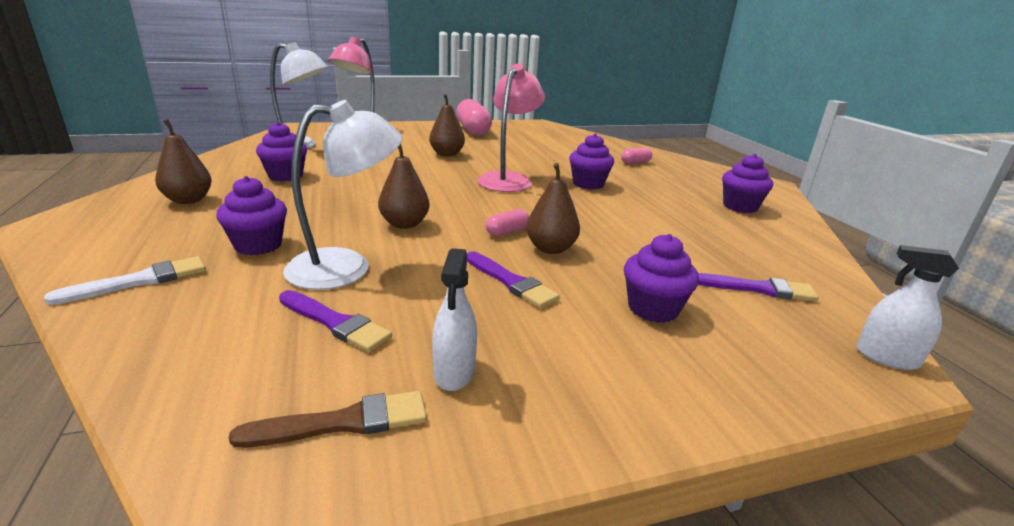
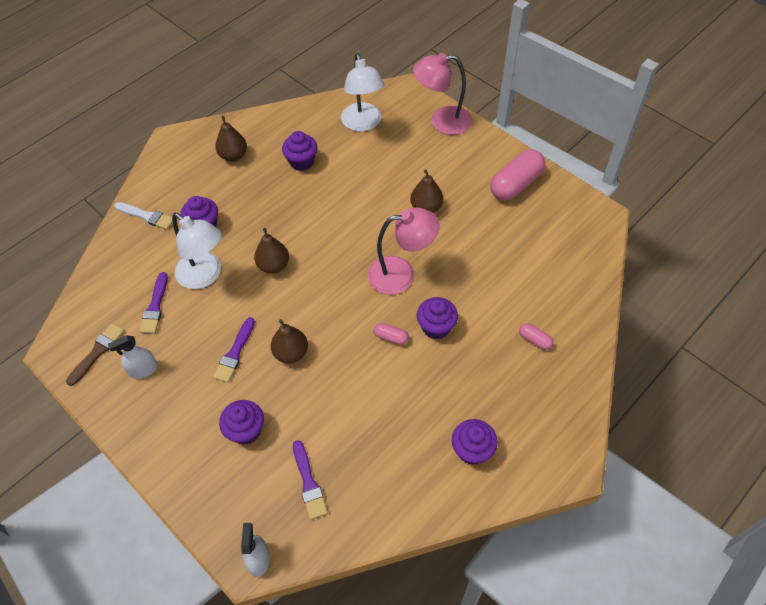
camera: 65 degrees right, 30 degrees up
(343, 422) = (97, 352): brown brush -> brown brush turned 105 degrees counterclockwise
(507, 232) = (300, 320): pink capsule -> pink capsule (391, 337)

